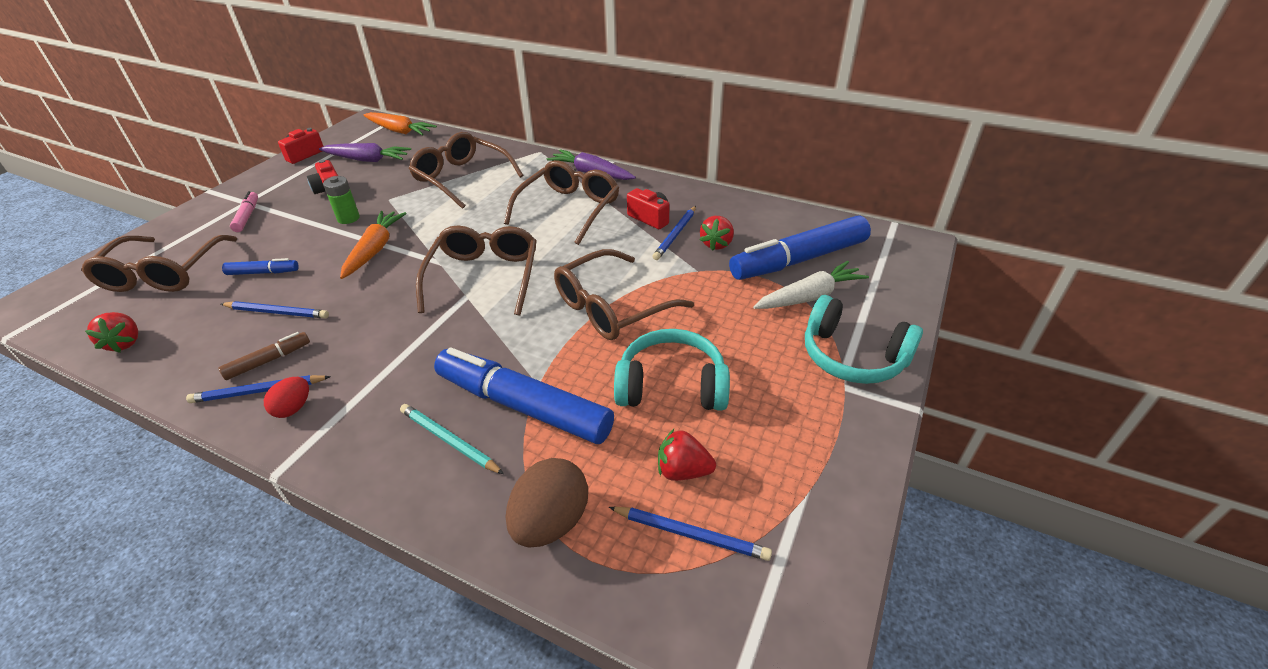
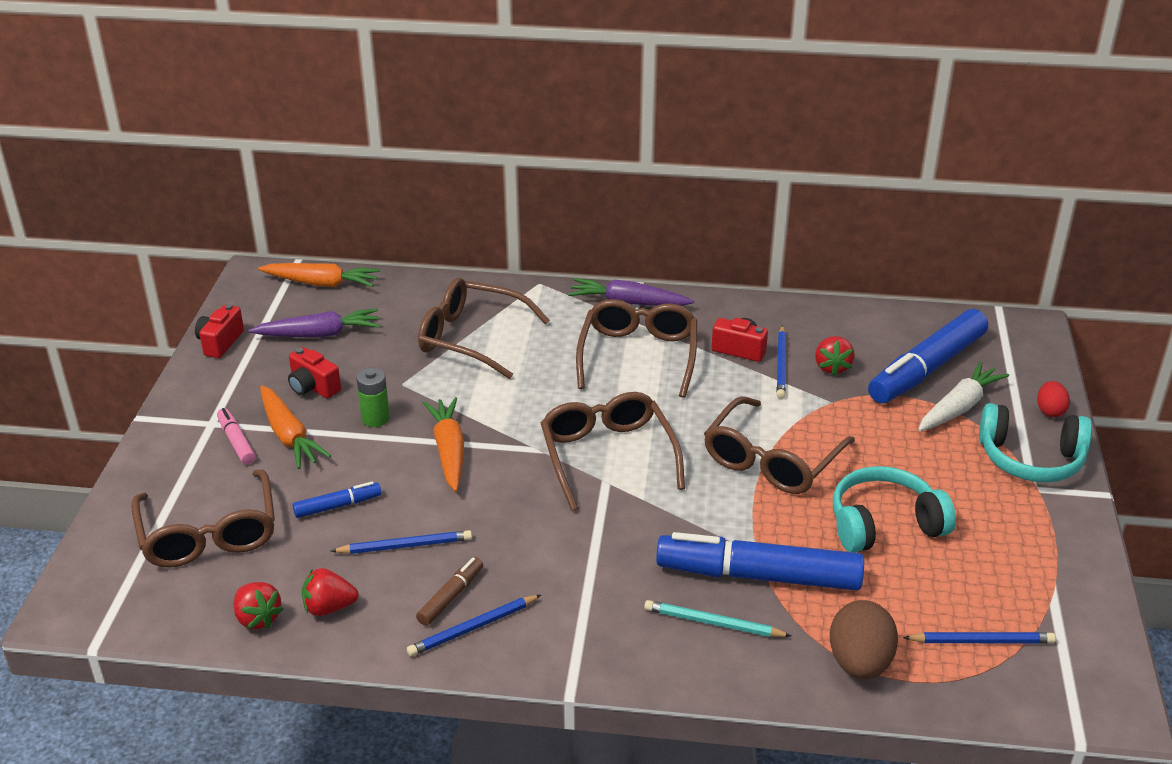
camera: 20 degrees left, 5 degrees down
(283, 219) = (289, 436): none -> orange carrot
(293, 408) = (528, 634): red egg -> red egg (1050, 411)
(683, 471) = (943, 594): red strawberry -> red strawberry (329, 607)

